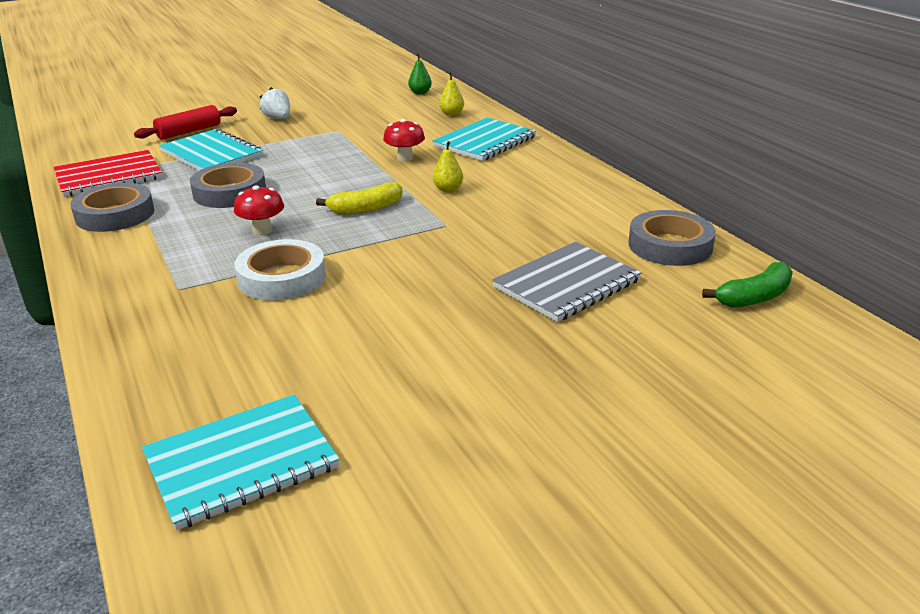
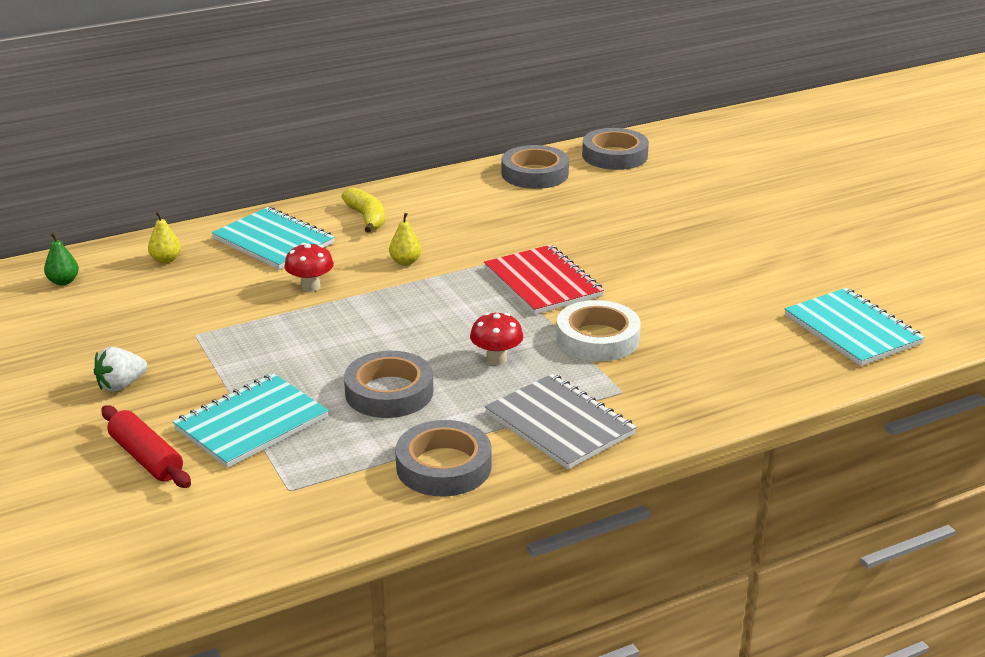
camera: 90 degrees left, 0 degrees up
(109, 176) = (313, 498): red notebook -> red notebook (543, 282)
(366, 209) = (448, 304): yellow banana -> yellow banana (367, 218)
(567, 284) = (600, 215): grey notebook -> grey notebook (560, 424)
(754, 297) = (614, 155): green banana -> grey tape

